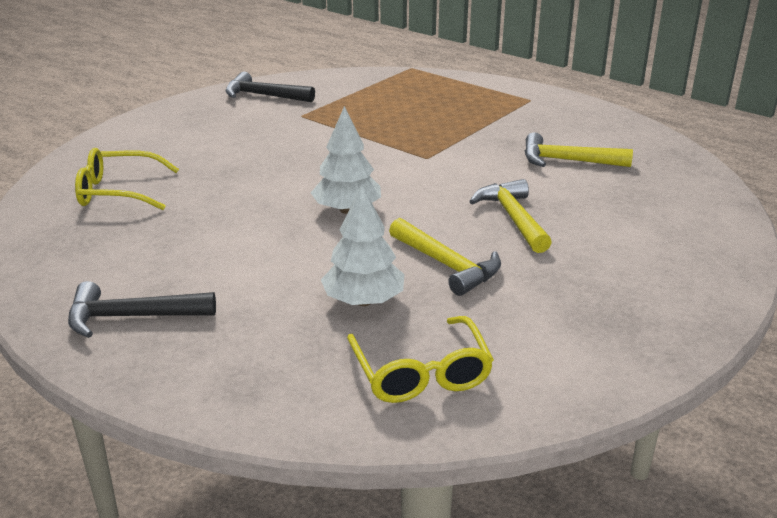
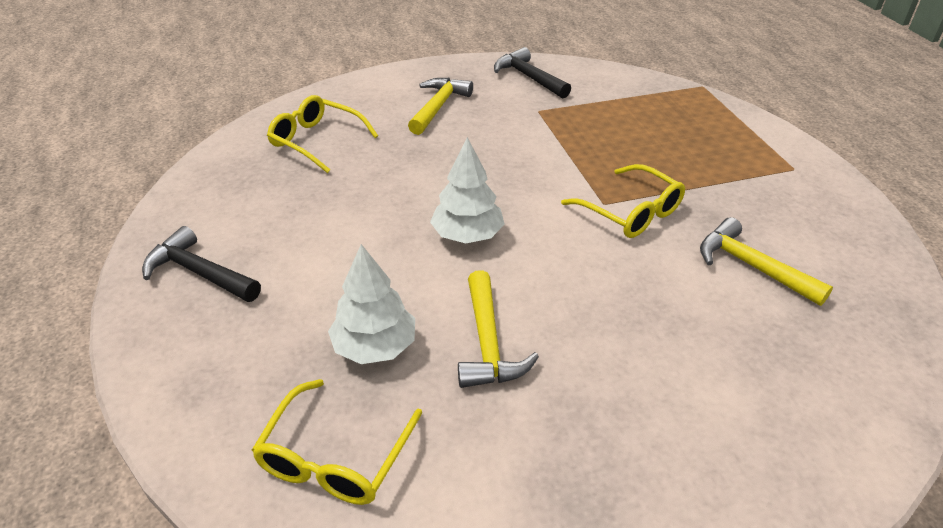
camera: 35 degrees right, 10 degrees up
(452, 157) = (630, 212): none -> yellow glasses
(513, 218) = (613, 315): yellow hammer -> yellow hammer (438, 106)

